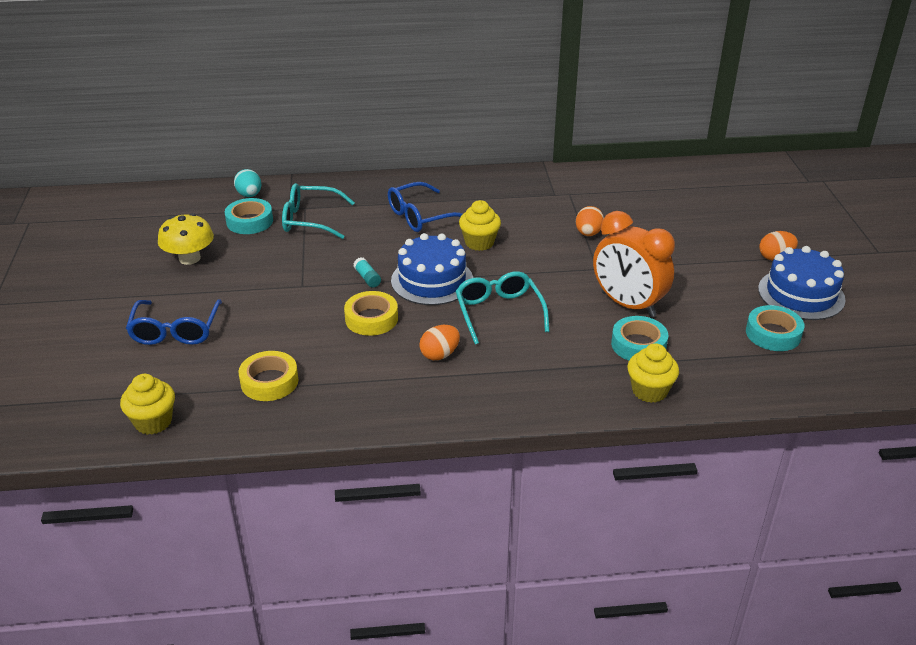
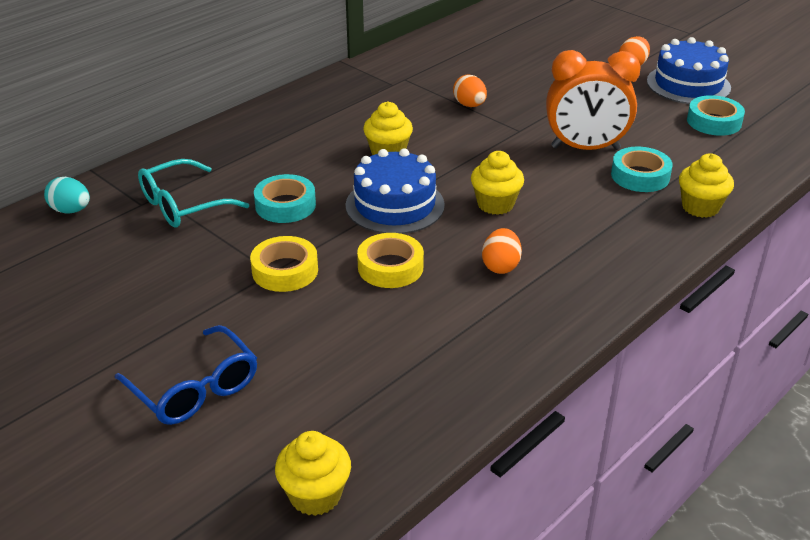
camera: 40 degrees left, 0 degrees up
(189, 258) = (95, 307): yellow mushroom -> none
(249, 221) = (112, 236): turquoise tape -> turquoise tape (285, 205)
(269, 381) = (379, 380): yellow tape -> yellow tape (285, 271)
(367, 278) = (329, 232): turquoise glue stick -> none
(420, 216) = (296, 153): blue glasses -> none
(499, 312) = (495, 204): turquoise glasses -> yellow cupcake

